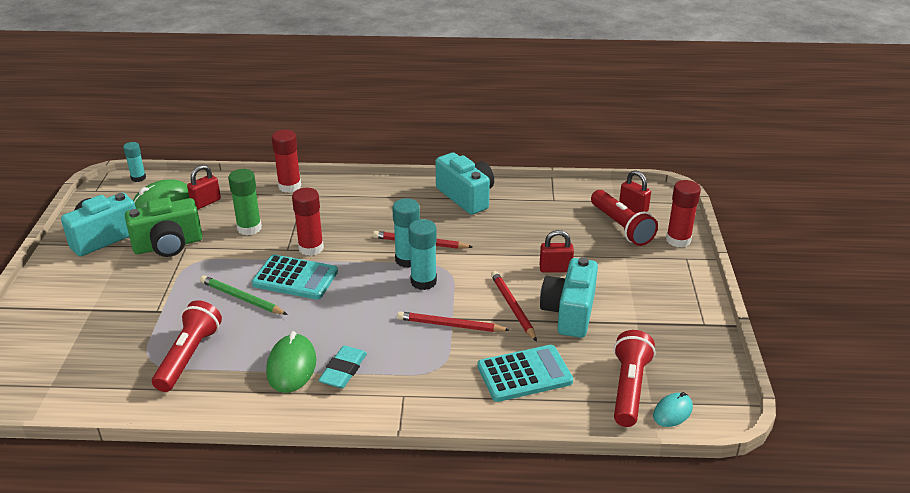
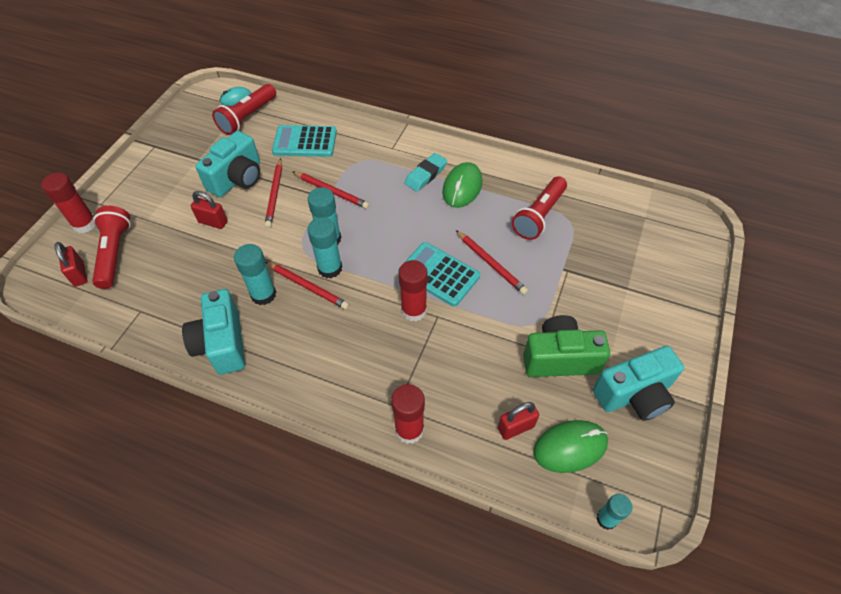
camera: 160 degrees left, 20 degrees up
(242, 298) = (490, 263): green pencil -> red pencil
(249, 228) = (470, 361): green glue stick -> none
(457, 230) = (263, 294): none -> turquoise glue stick

